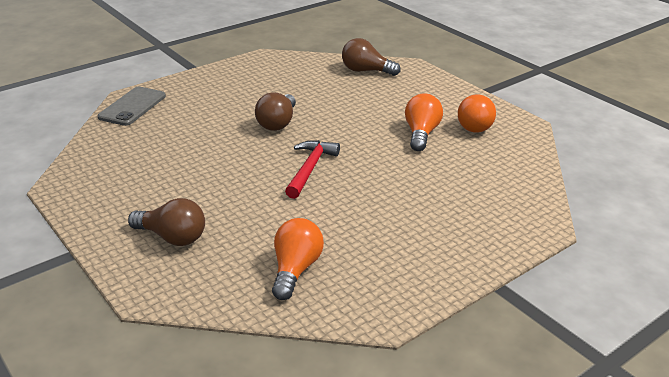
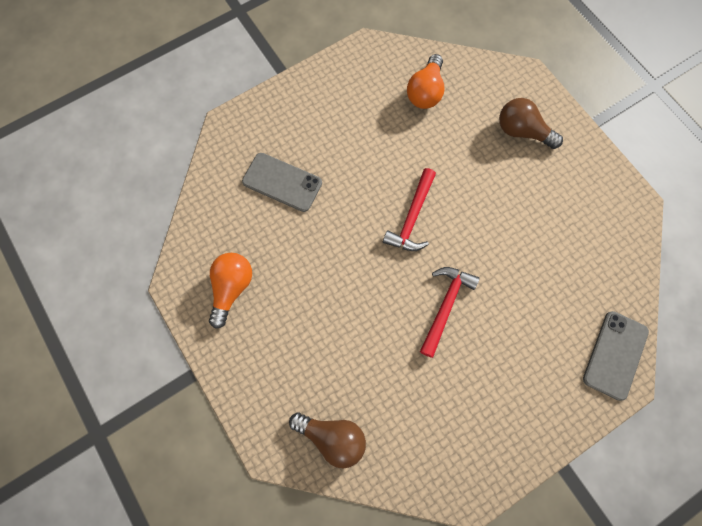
camera: 175 degrees left, 40 degrees up
(277, 123) = (445, 306): brown light bulb -> red hammer
(421, 134) = (294, 273): orange light bulb -> none
(456, 186) = (282, 182): none -> grey phone

